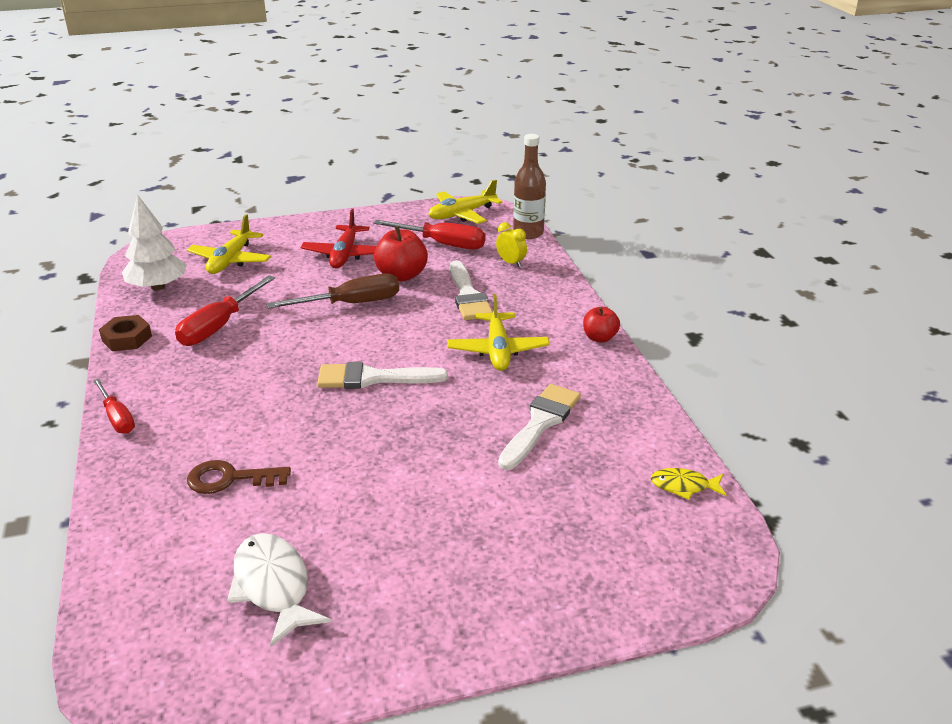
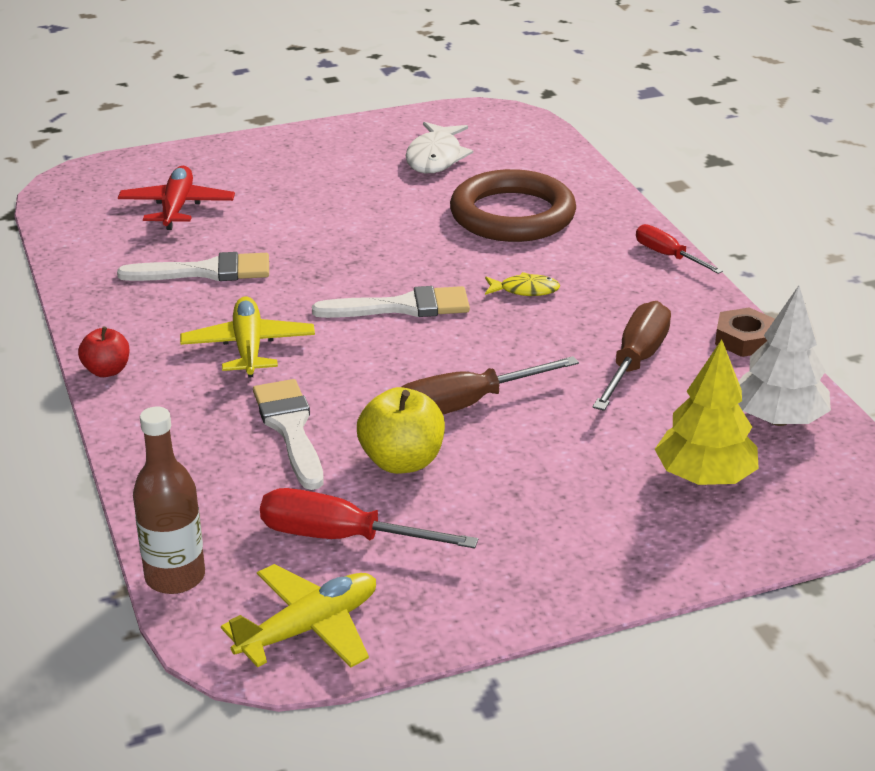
camera: 175 degrees right, 0 degrees up
(219, 326) = (635, 361): red screwdriver -> brown screwdriver
(230, 260) = (704, 477): yellow plane -> yellow tree
(230, 479) = (512, 215): brown key -> brown ring
(273, 587) = (435, 157): white fish -> white fish turned 45 degrees clockwise
(344, 255) = (513, 501): red plane -> red plane (177, 207)
(401, 275) = (402, 461): red apple -> yellow apple
(511, 263) = (216, 498): yellow clock -> none
(540, 423) = (206, 271): white brush -> white brush turned 120 degrees counterclockwise
(684, 486) = (77, 228): yellow fish -> yellow fish (525, 290)

